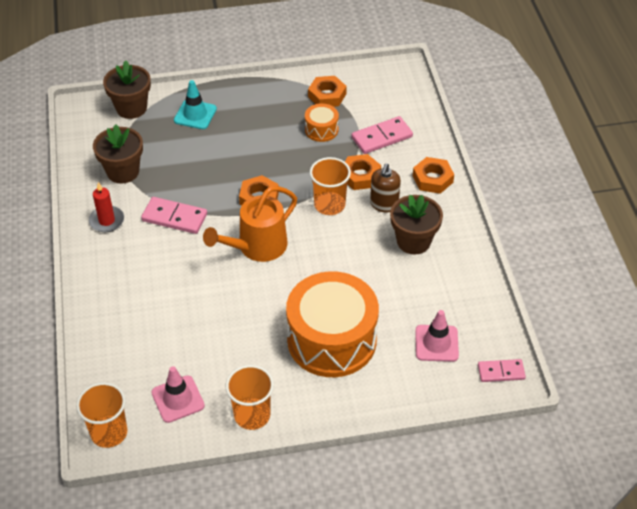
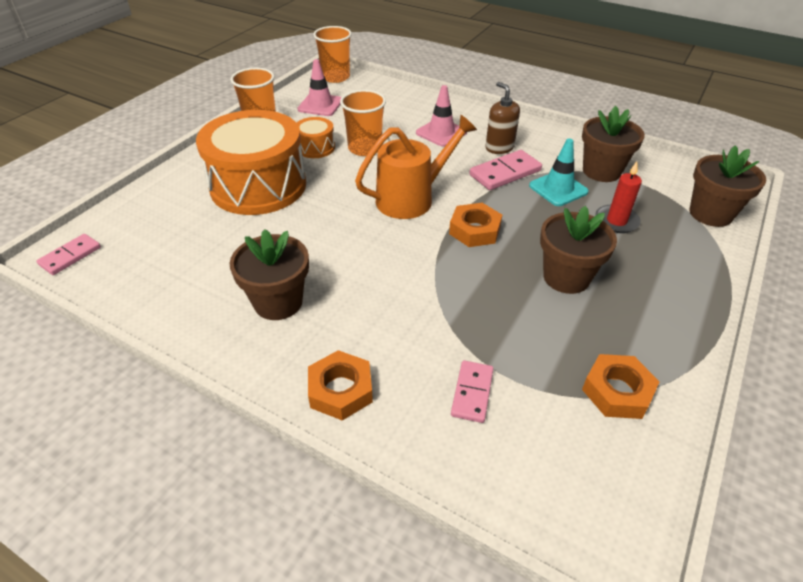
camera: 130 degrees right, 5 degrees down
(107, 221) = (540, 141): red candle -> red candle (616, 221)
(195, 114) = (663, 251): turquoise traffic cone -> turquoise traffic cone (558, 189)
(257, 247) = (411, 198): orange watering can -> orange watering can turned 60 degrees clockwise
(262, 142) = (566, 277): none -> brown flower pot
(321, 130) = (544, 340): orange drum -> orange drum (315, 147)
(329, 205) = (408, 272): orange cup -> orange cup (365, 148)
(360, 176) = (423, 324): orange nut -> none
(381, 137) = (472, 393): pink domino -> pink domino, size x0.67
(384, 204) = (356, 314): brown soap dispenser -> brown soap dispenser (499, 147)
(436, 343) = (159, 238): pink traffic cone -> pink traffic cone (441, 133)

